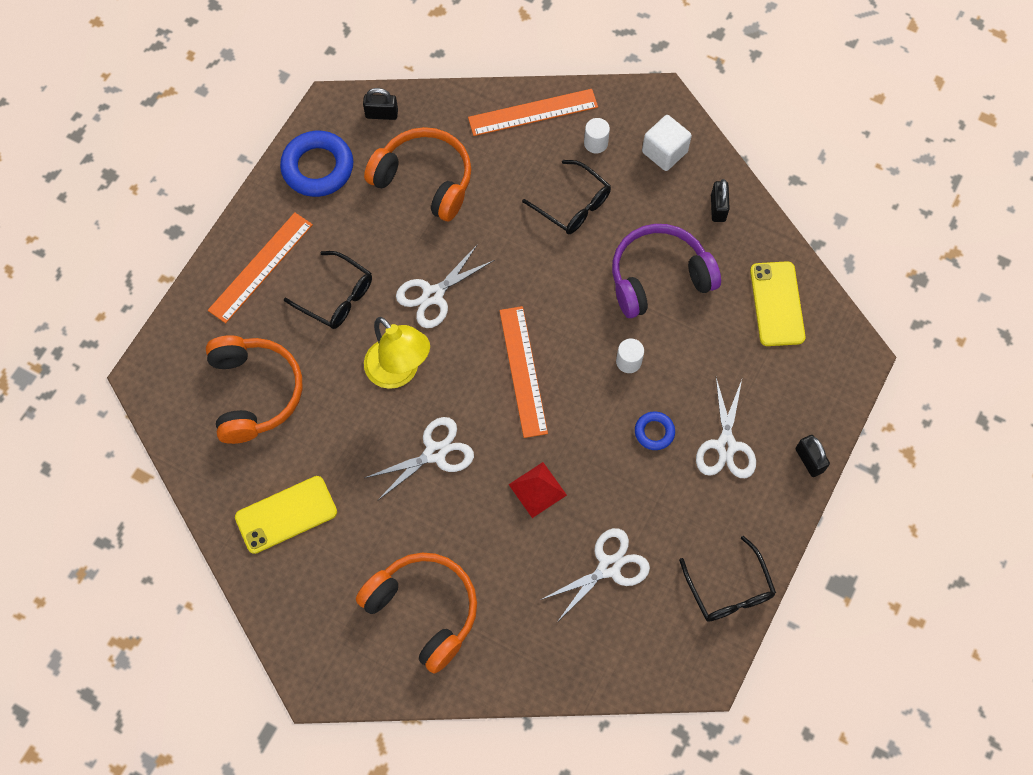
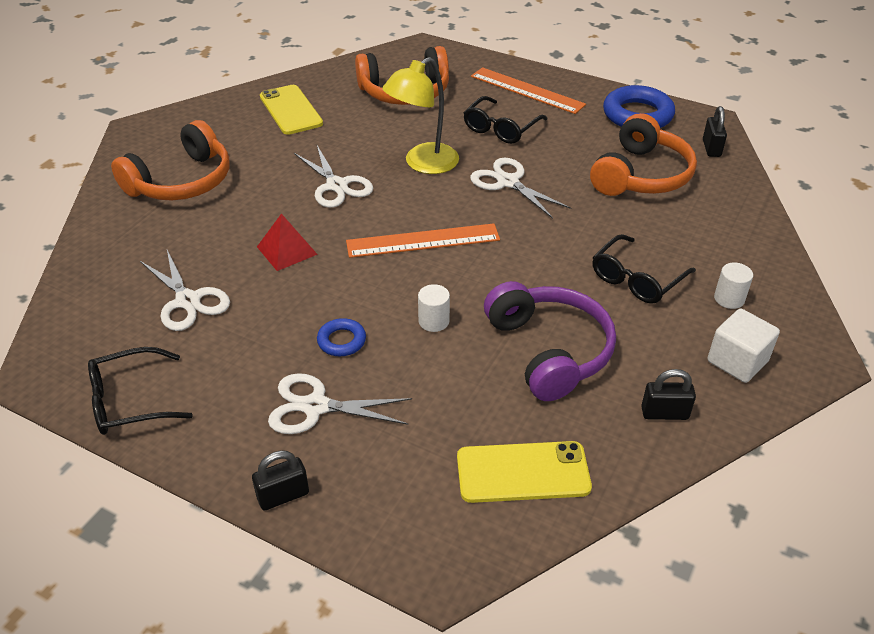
camera: 90 degrees right, 25 degrees down
(533, 112) = (753, 248): orange ruler -> none

